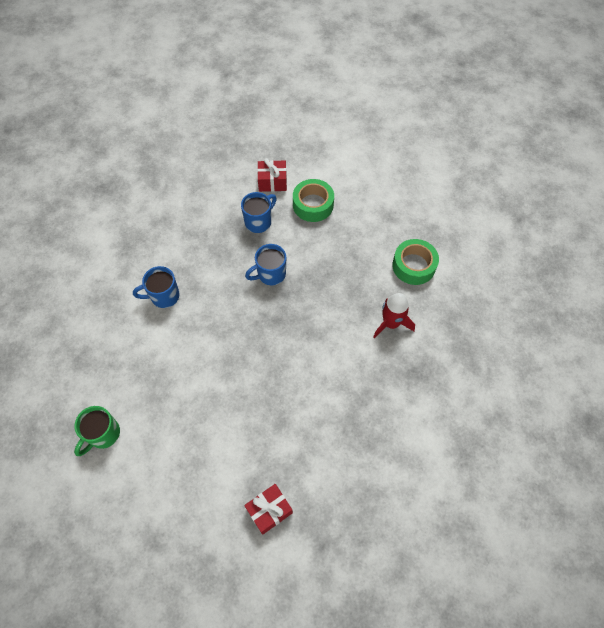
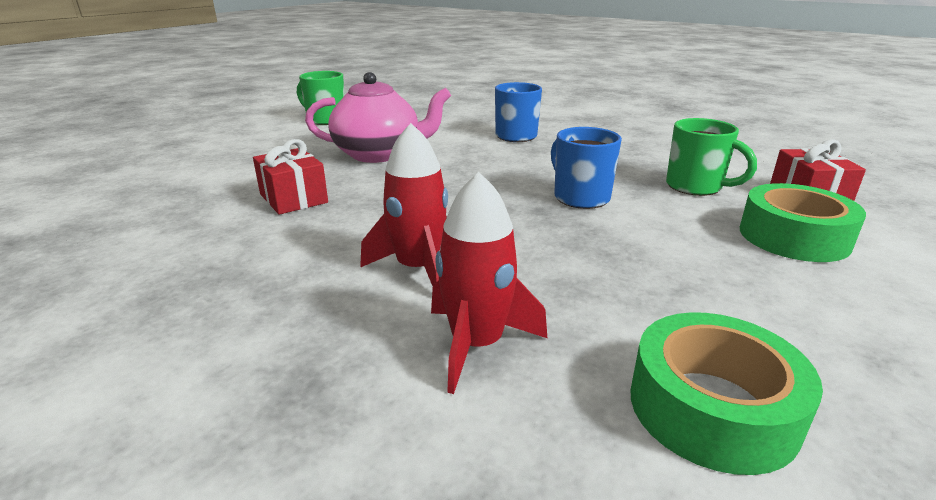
camera: 90 degrees right, 35 degrees down
(195, 380) = (379, 154): none -> pink teapot
(259, 222) = (696, 187): blue mug -> green mug
(269, 510) = (129, 201): red gift -> red gift (293, 198)
(343, 345) = (418, 269): none -> red rocket

